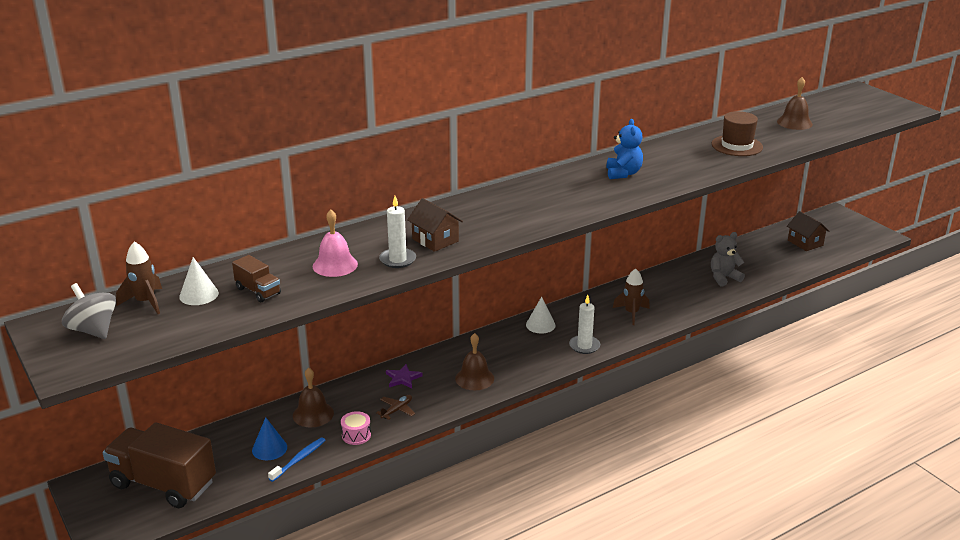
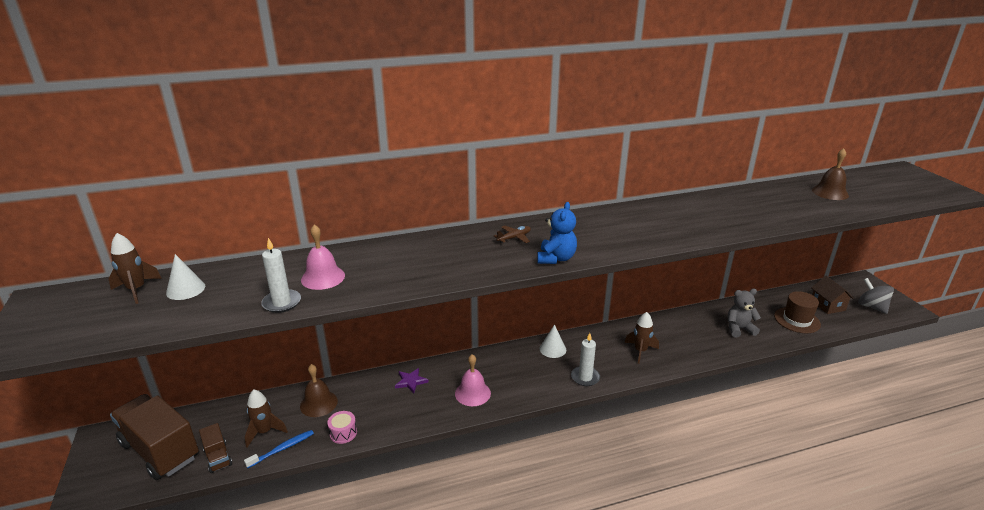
camera: 15 degrees right, 0 degrees up
(93, 330) = (70, 311): grey spinning top -> grey spinning top (871, 307)
(258, 291) = (237, 294): brown truck -> brown truck (218, 457)
(269, 448) = (264, 432): blue cone -> brown rocket
(397, 260) = (382, 280): white candle -> white candle (282, 303)
(397, 410) = (390, 413): brown plane -> brown plane (514, 238)
(435, 240) = (428, 265): brown house -> none
(474, 378) = (472, 393): brown bell -> pink bell
(623, 173) = (640, 222): blue teddy bear -> blue teddy bear (556, 258)
(737, 146) = (764, 208): brown hat -> brown hat (797, 320)

